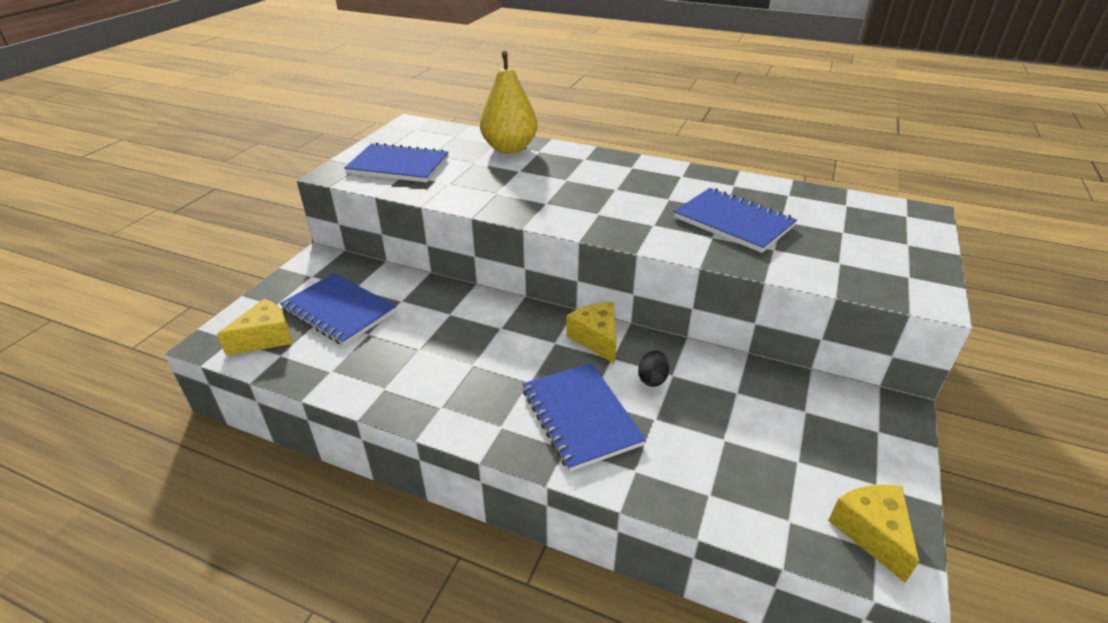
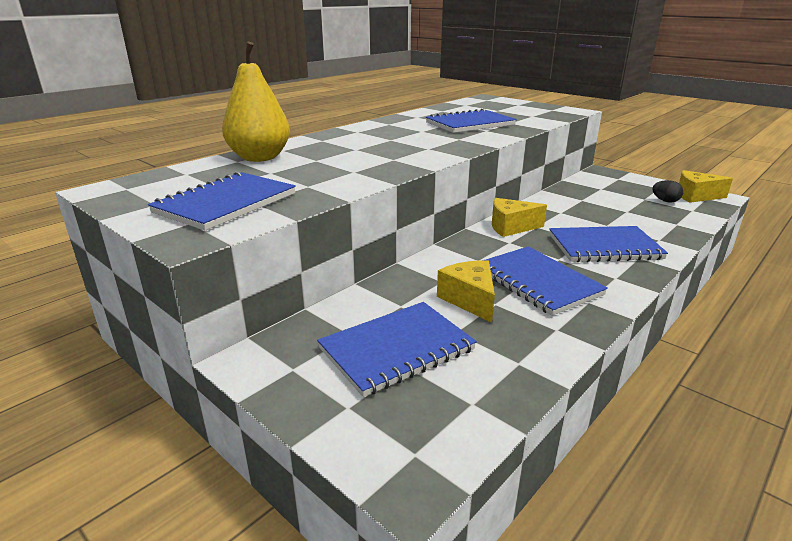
camera: 70 degrees left, 10 degrees down
(265, 338) = (427, 417): yellow cheese -> yellow cheese (470, 300)
(468, 370) = (538, 282): none -> blue notebook
(652, 379) = (564, 218): black egg -> black egg (665, 201)

